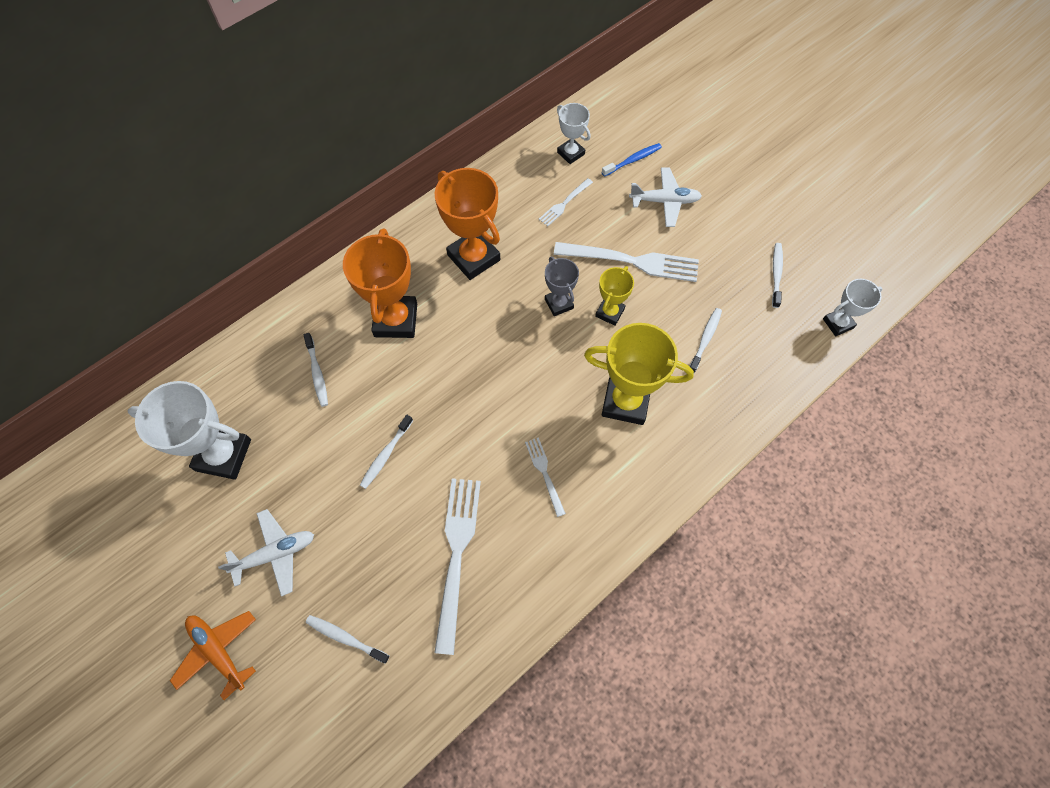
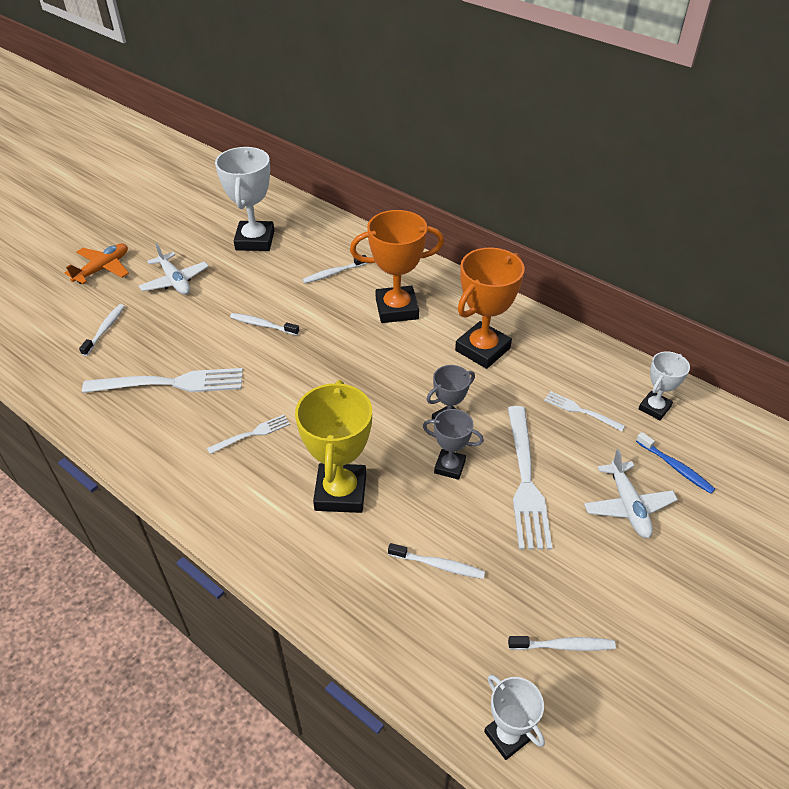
camera: 80 degrees right, 20 degrees down
(609, 312) = (449, 467): yellow trophy -> grey trophy

